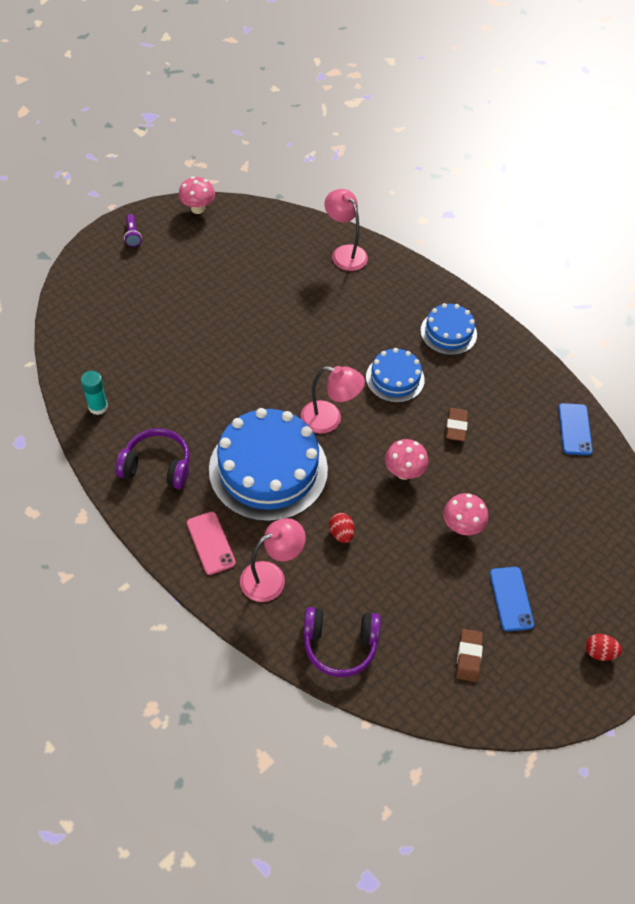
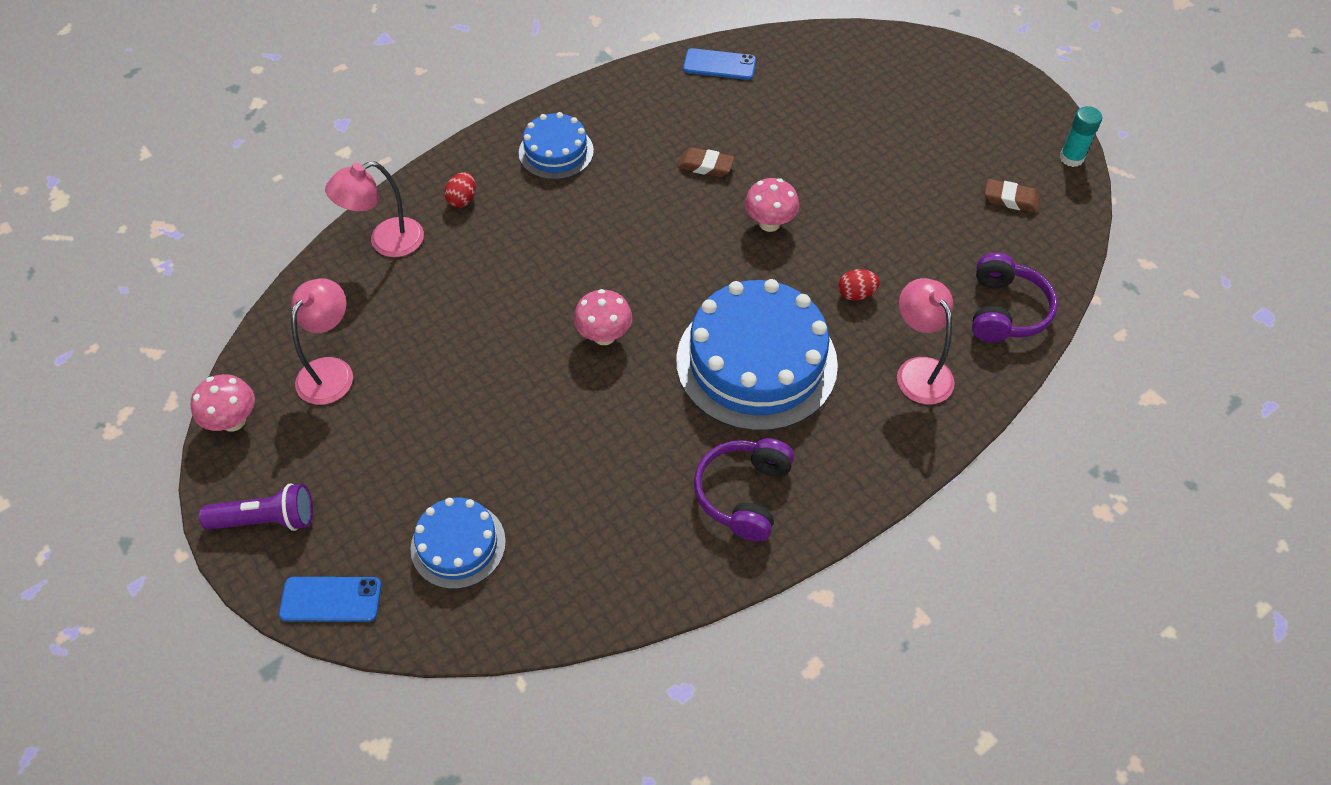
camera: 80 degrees left, 0 degrees up
(98, 407) = (627, 573): turquoise glue stick -> turquoise glue stick (1071, 158)
(132, 235) = (266, 519): purple flashlight -> purple flashlight, size x1.57
(211, 543) = (869, 434): pink phone -> none
(329, 419) = (682, 289): pink lamp -> pink lamp (331, 371)
(395, 378) = (623, 214): blue cake -> blue cake (458, 545)
(461, 526) = (847, 181): pink mushroom -> pink mushroom (604, 336)
(511, 599) = (939, 154): blue phone -> blue phone (331, 599)
(599, 652) = (997, 97): red egg -> red egg (462, 199)

